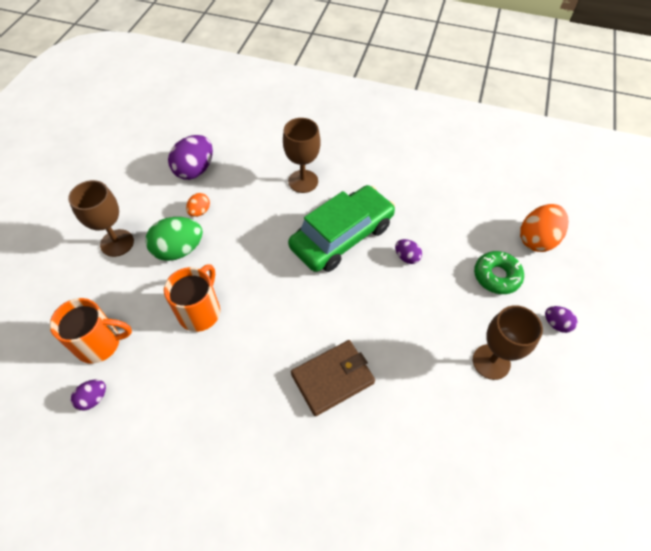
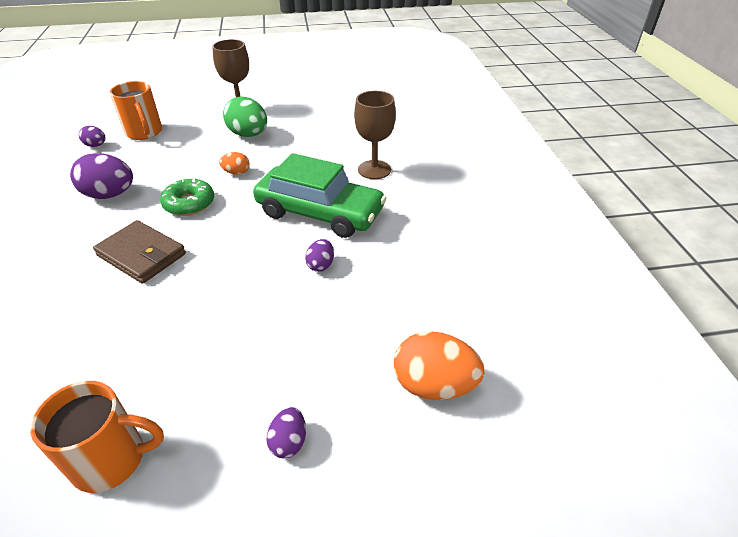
camera: 65 degrees right, 15 degrees down
(195, 170) = (340, 115): purple egg -> purple egg (110, 195)
(200, 211) = (296, 131): orange egg -> orange egg (236, 173)
(200, 311) = (190, 163): orange mug -> orange mug (112, 459)
(491, 362) = (199, 378): brown goblet -> none
(496, 276) = (339, 353): green donut -> green donut (189, 203)

